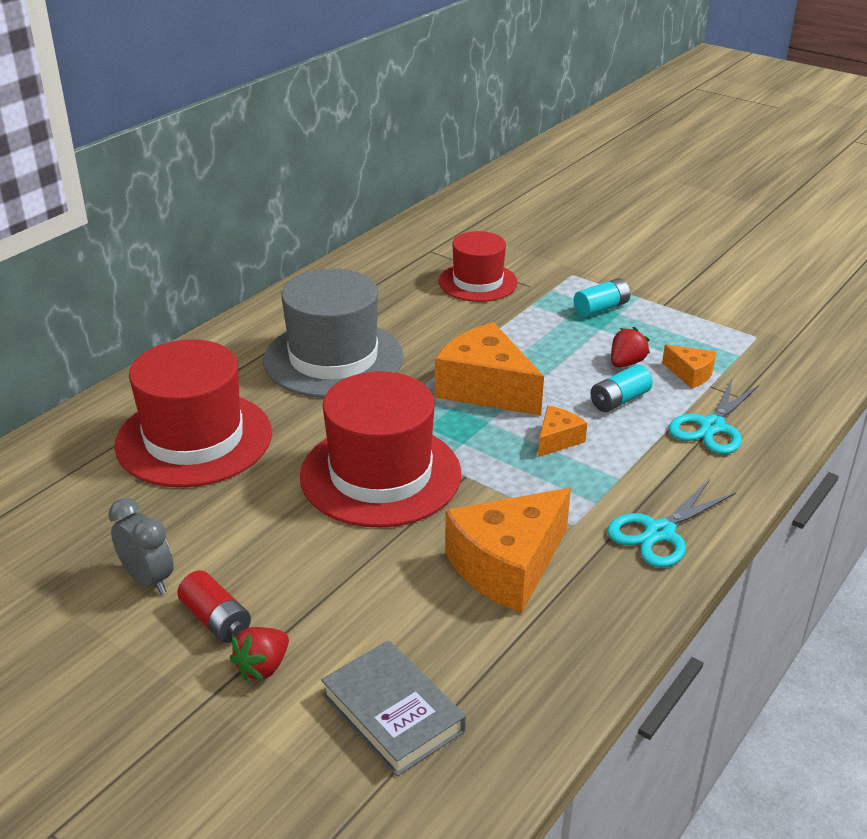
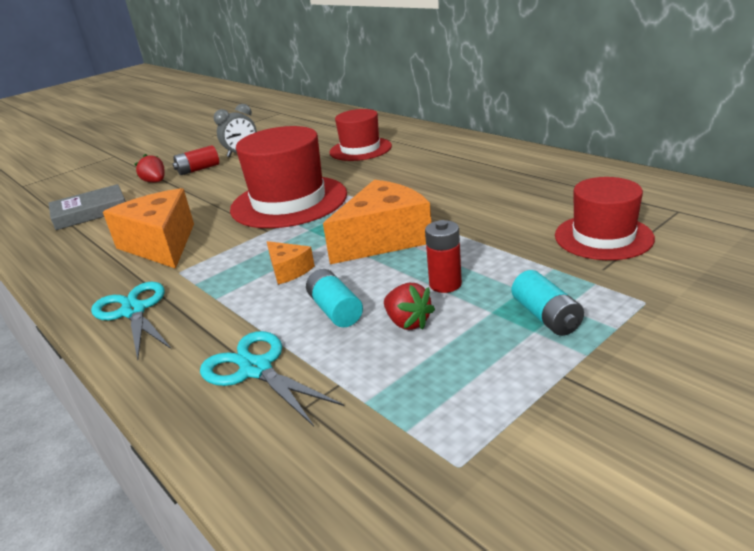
camera: 105 degrees right, 5 degrees down
(194, 439) = (360, 149): red hat -> red hat, size x0.63
(333, 358) = (449, 179): grey hat -> none
(566, 350) = (445, 284): none -> red battery
(690, 374) = (369, 371): orange cheese -> none

